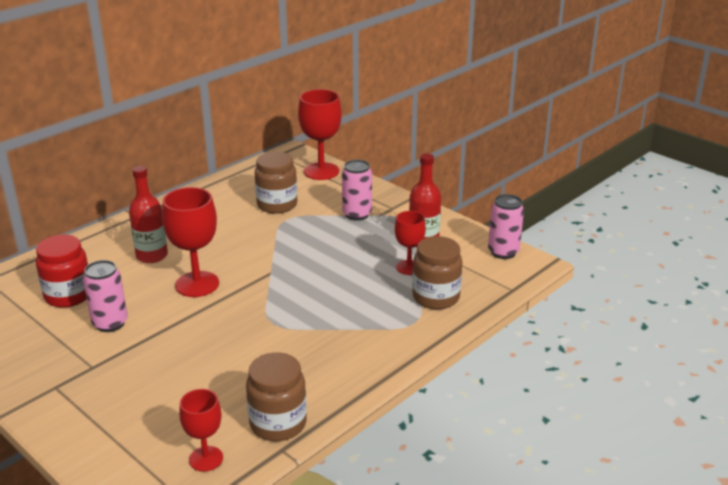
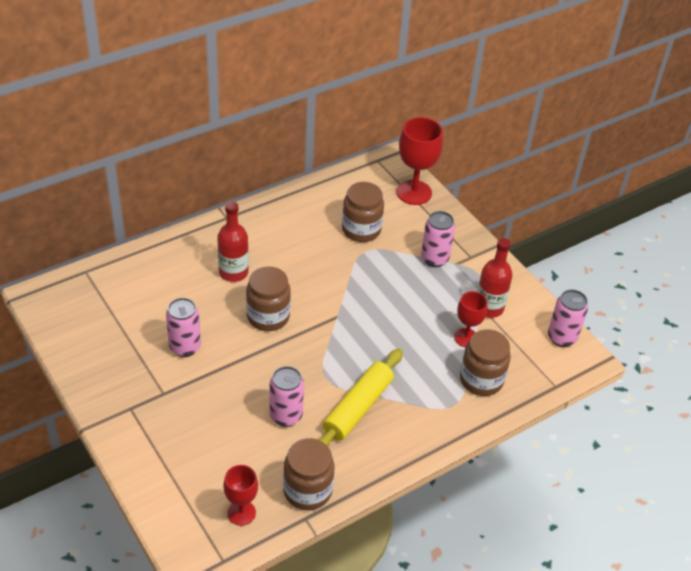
camera: 10 degrees right, 15 degrees up
(68, 295) = (153, 306): red jar -> none
(197, 284) = (268, 317): red goblet -> brown jar
(236, 362) = (286, 416): none -> pink can
(314, 341) = (358, 408): none -> yellow rolling pin

